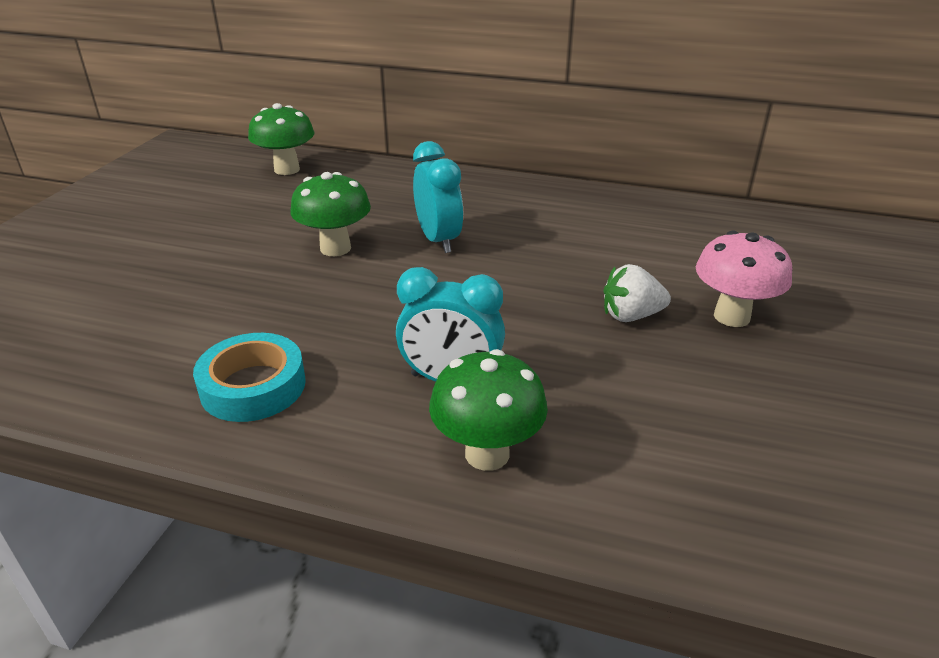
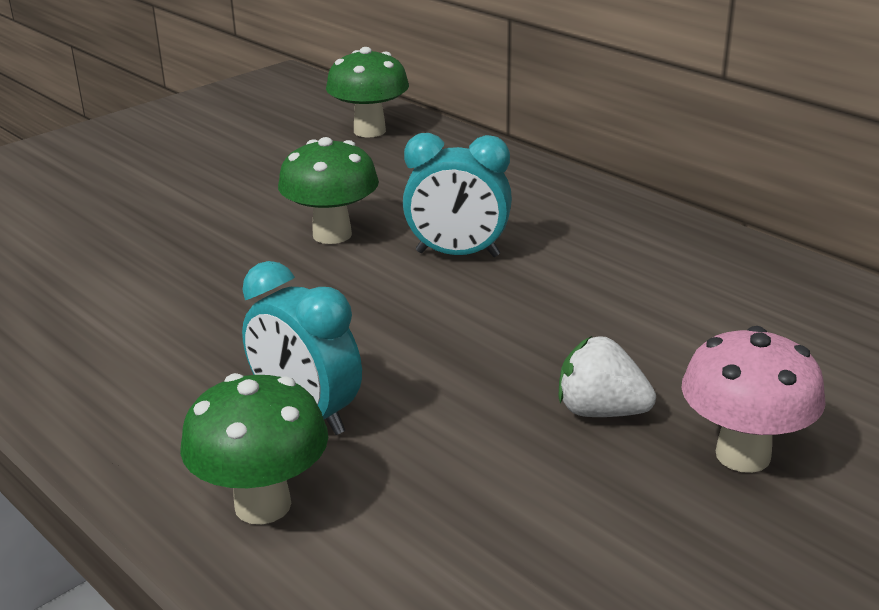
camera: 30 degrees right, 5 degrees down
(253, 386) = (111, 356): turquoise tape -> none
(438, 240) = (457, 254): turquoise clock -> turquoise clock turned 90 degrees clockwise

